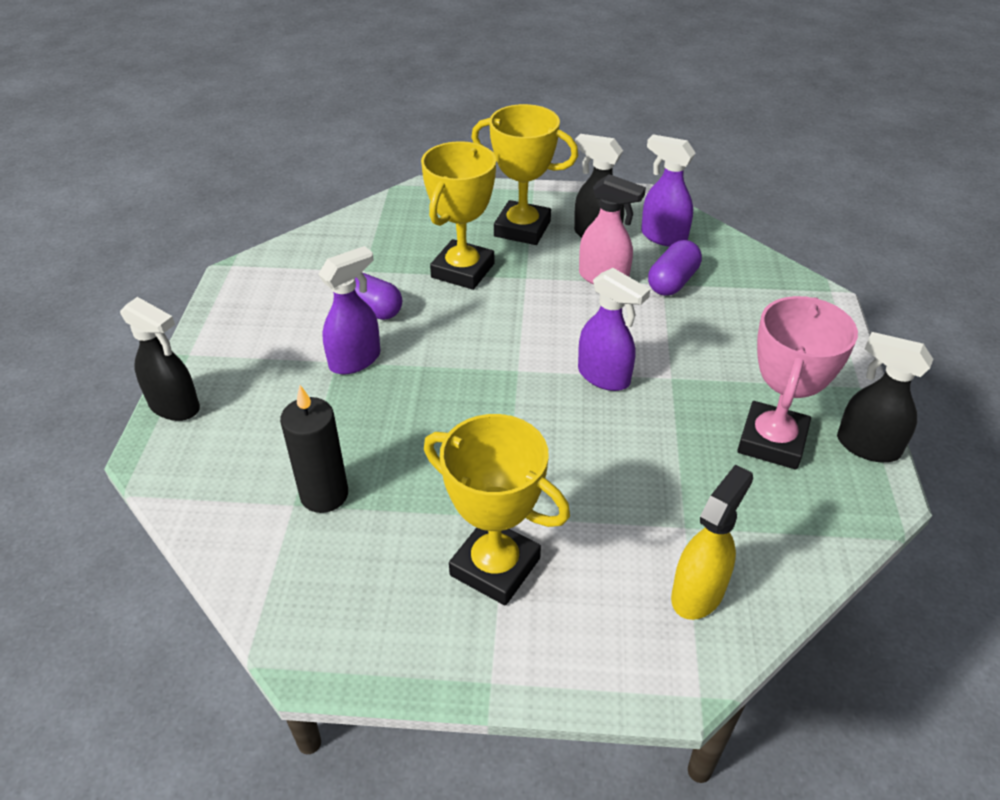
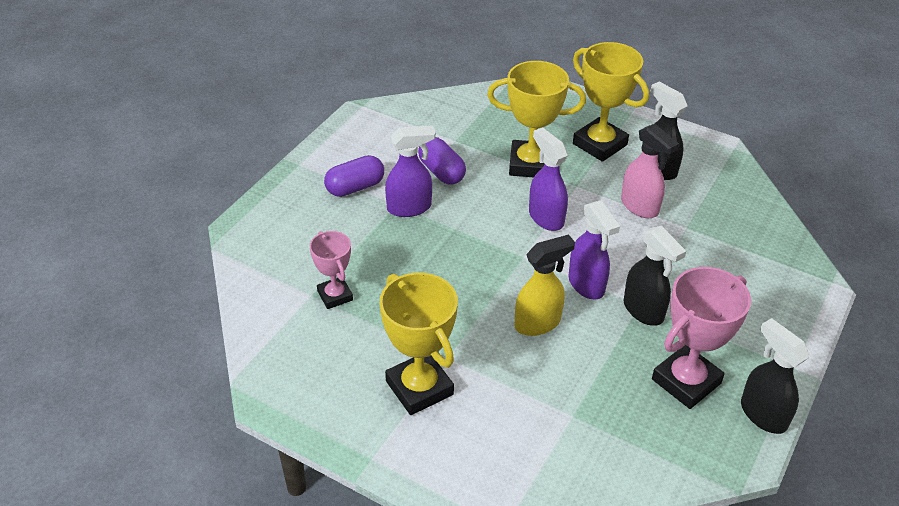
camera: 25 degrees right, 0 degrees up
(175, 406) = (271, 199): black spray bottle -> black spray bottle (643, 311)
(324, 494) = (335, 296): black candle -> pink trophy
(462, 270) = (530, 164): yellow trophy -> yellow trophy turned 45 degrees clockwise
(663, 237) = (715, 188): purple spray bottle -> purple spray bottle (545, 217)
(672, 282) = (695, 228): purple capsule -> purple capsule (355, 187)
(698, 593) = (550, 462): yellow spray bottle -> yellow spray bottle (538, 323)

